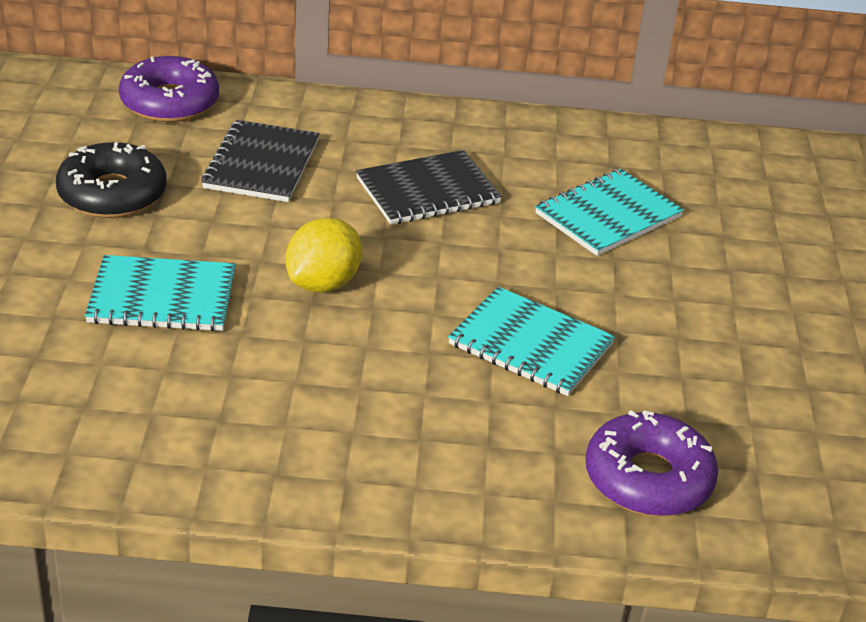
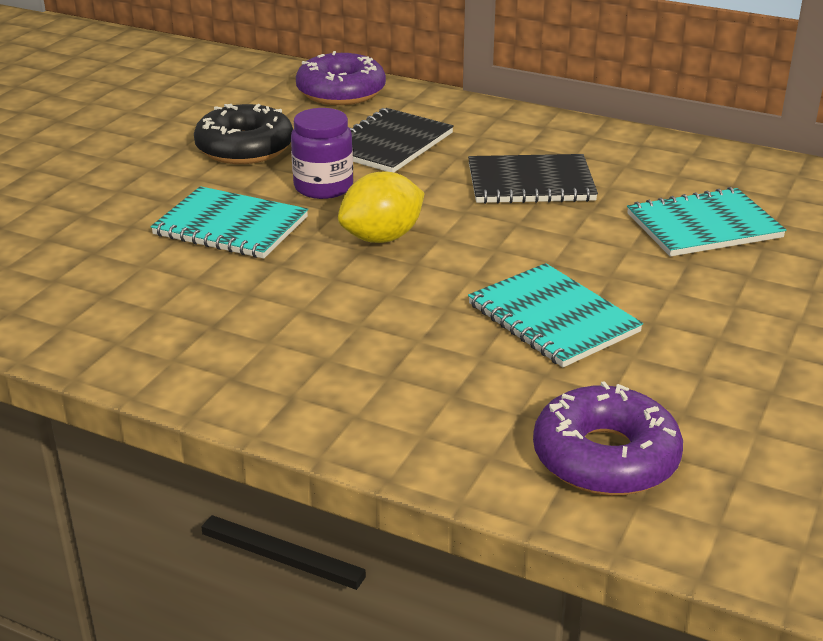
camera: 25 degrees right, 5 degrees down
(227, 231) = (323, 187): none -> purple jar

